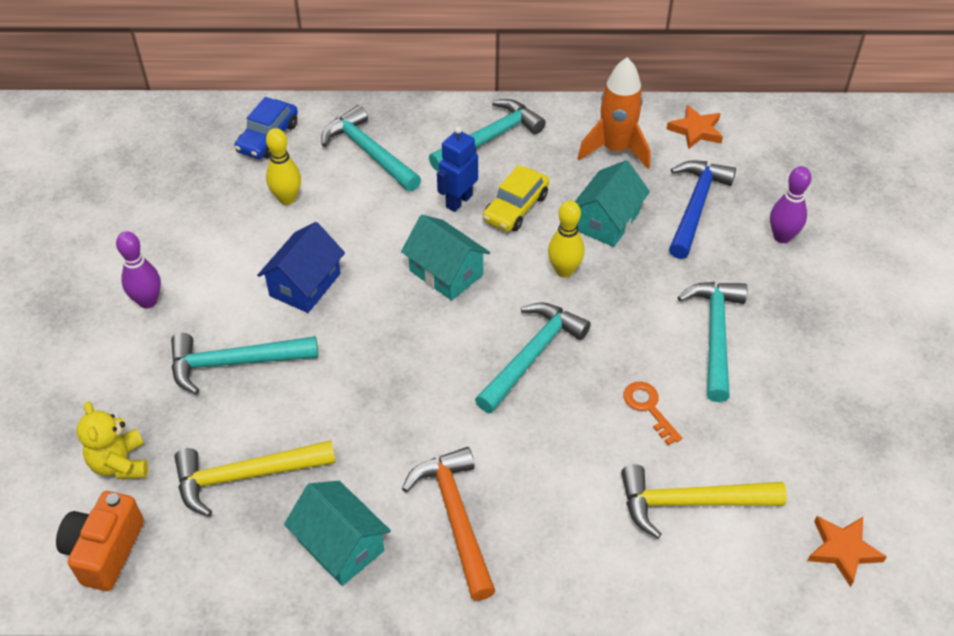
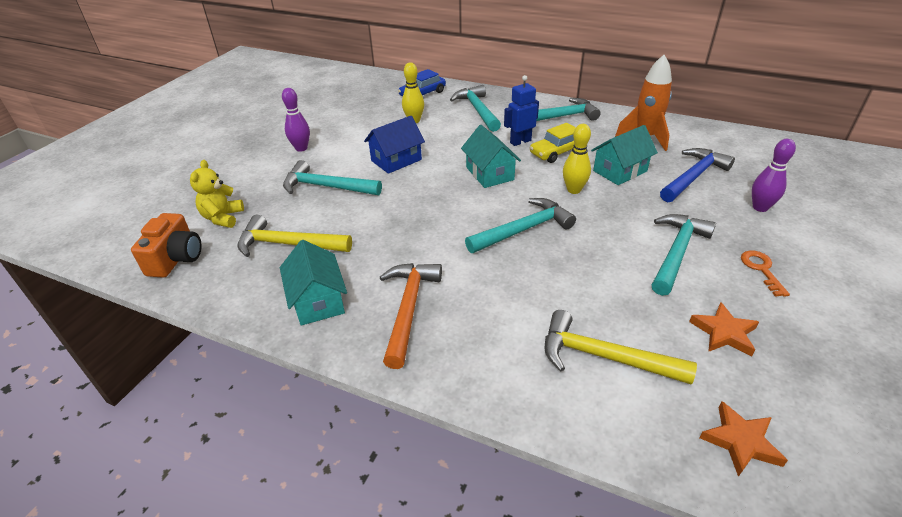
camera: 25 degrees right, 10 degrees down
(105, 551) = (176, 259): orange camera -> orange camera turned 150 degrees clockwise
(648, 408) = (598, 283): orange key -> orange key (761, 269)
(696, 130) = (711, 138): orange star -> orange star (724, 332)

